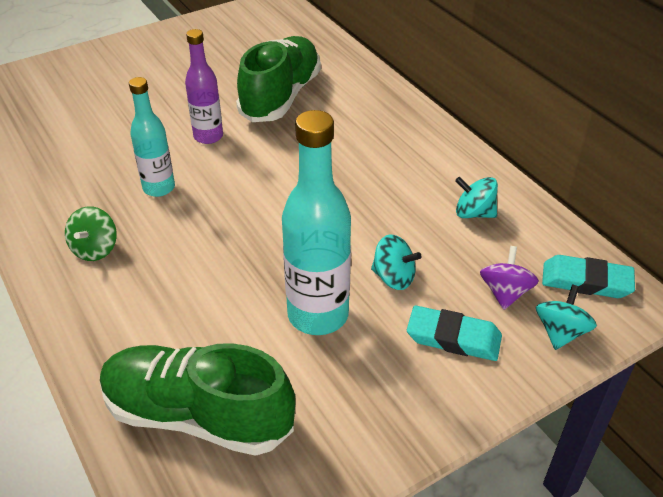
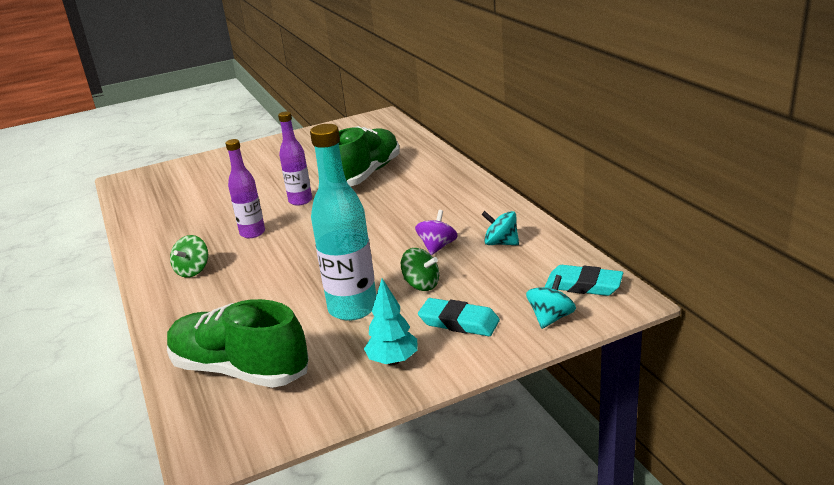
camera: 10 degrees right, 15 degrees down
(159, 188) = (252, 233): turquoise bottle -> purple bottle
(388, 400) = (393, 361): none -> turquoise tree
(394, 277) = (421, 285): turquoise spinning top -> green spinning top
(505, 292) = (511, 293): purple spinning top -> purple spinning top (437, 247)

